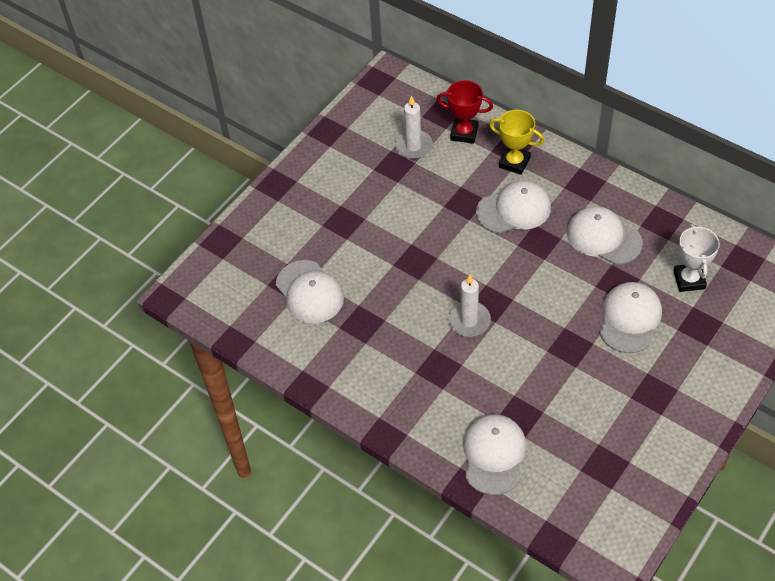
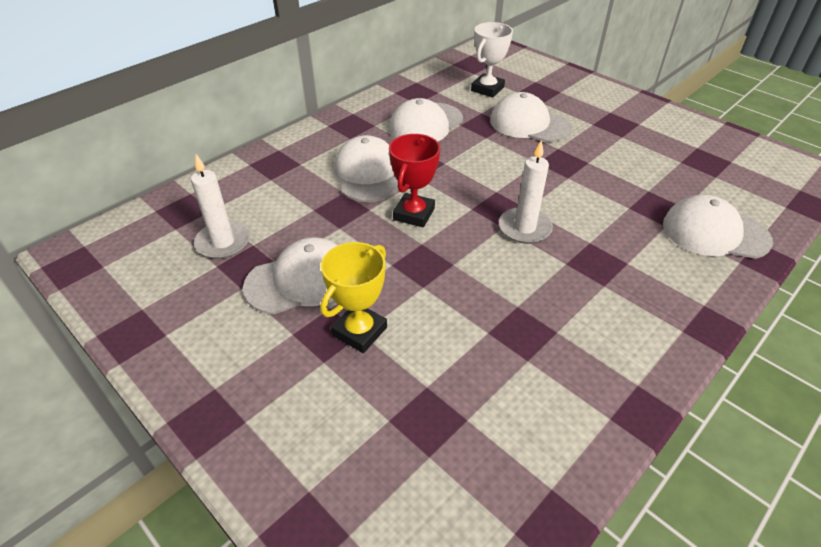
camera: 85 degrees left, 10 degrees down
(309, 292) = (455, 392): white cap -> white cap (300, 280)
(464, 133) = (229, 196): red trophy -> red trophy (414, 214)
(514, 162) = (298, 165): yellow trophy -> yellow trophy (359, 331)
(689, 280) = (487, 89): white trophy -> white trophy turned 60 degrees counterclockwise

